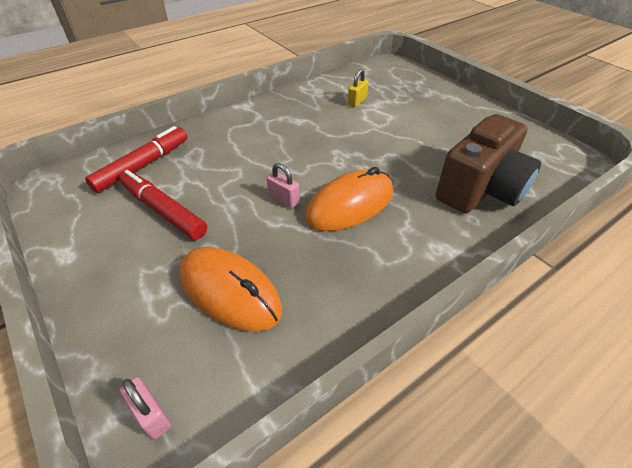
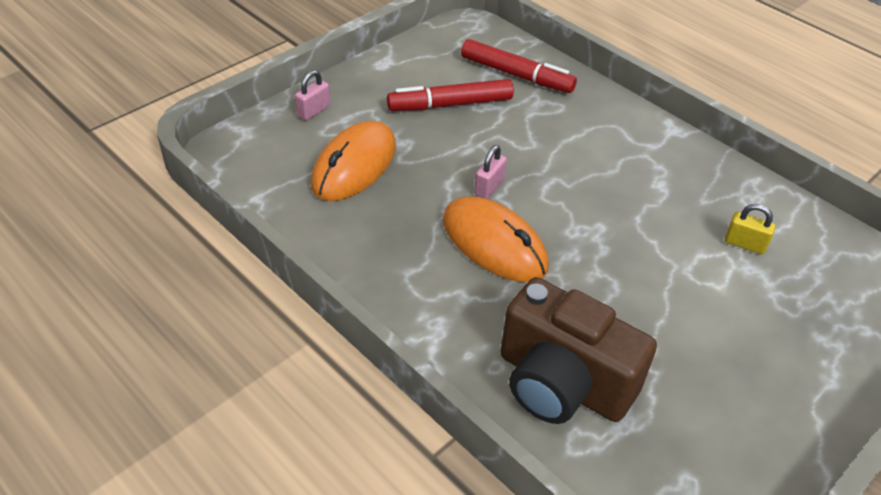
camera: 80 degrees right, 0 degrees up
(151, 415) = (240, 145): pink padlock -> pink padlock (313, 111)
(163, 210) = (450, 104): red marker -> red marker turned 135 degrees counterclockwise

